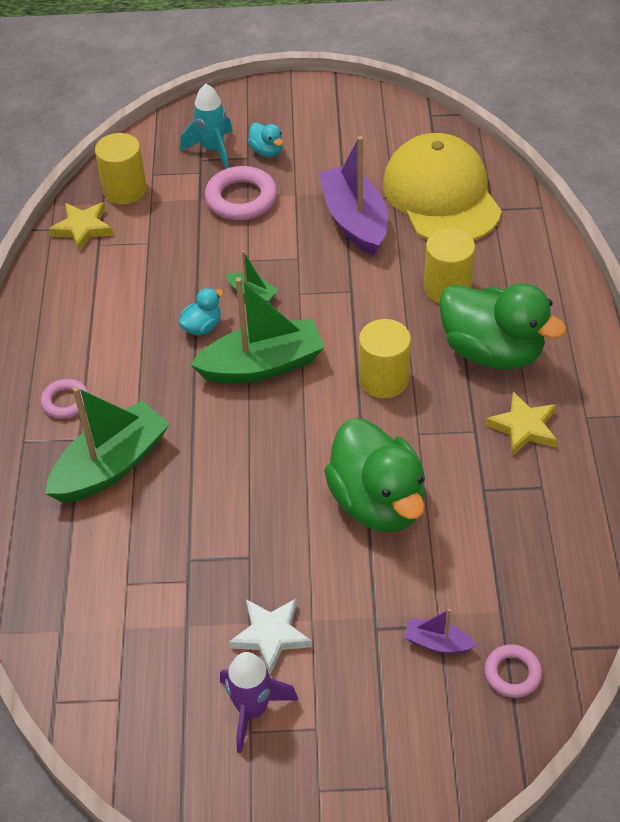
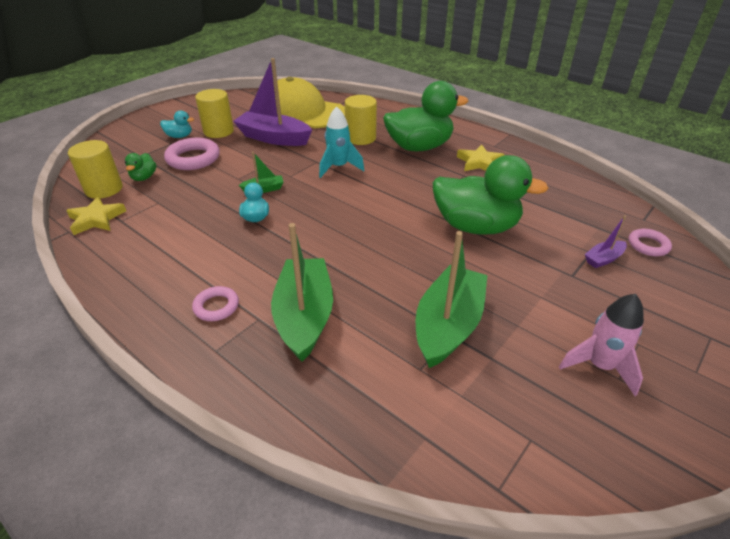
camera: 50 degrees left, 10 degrees down
(171, 197) = (144, 177): none -> green duck
(213, 150) = (143, 149): turquoise rocket -> turquoise rocket (339, 167)
(252, 710) = (599, 366): purple rocket -> pink rocket
(262, 365) = (320, 212): green boat -> green boat (448, 325)
(271, 635) = (539, 321): white star -> none
(383, 379) = (391, 182): yellow cylinder -> yellow cylinder (218, 131)

